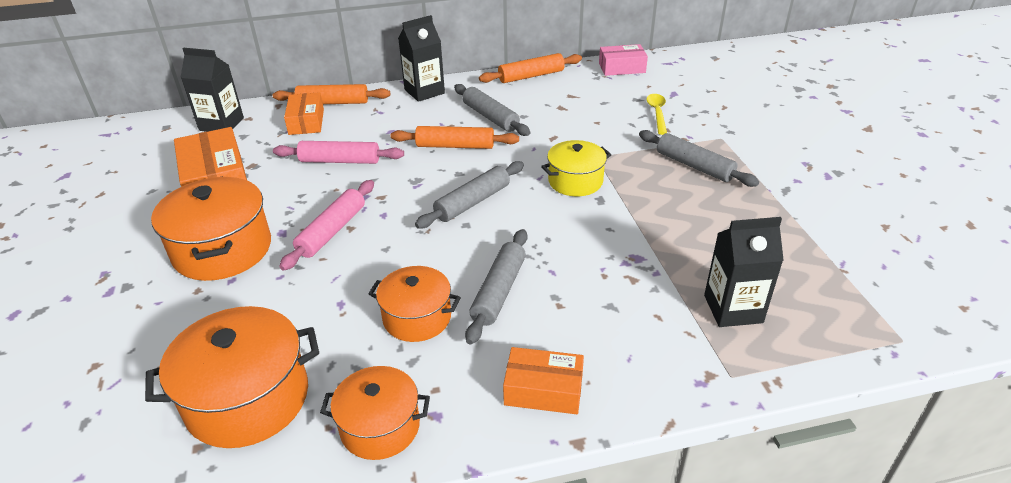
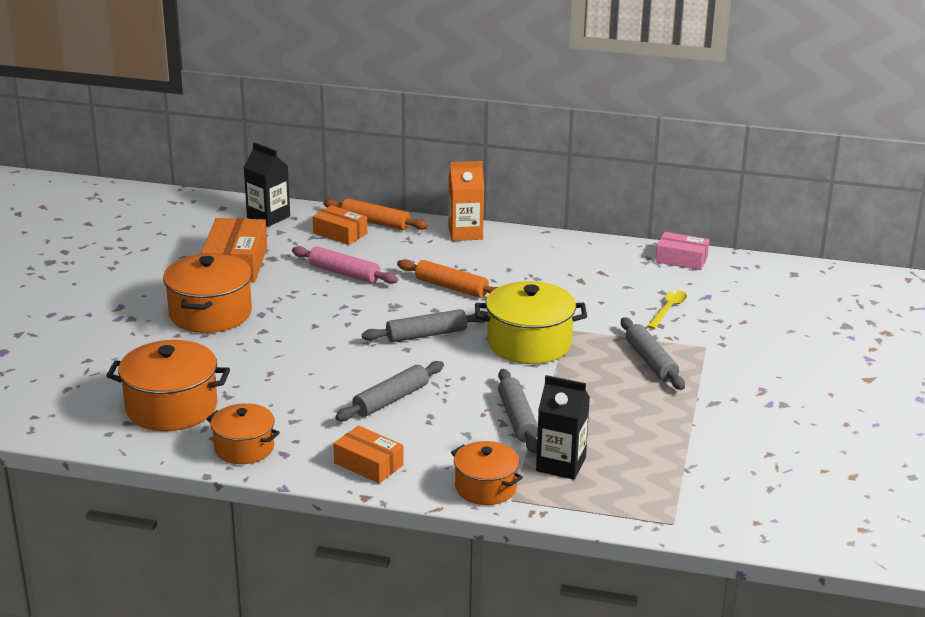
camera: 25 degrees right, 10 degrees down
(306, 122) = (340, 233): orange box -> orange box turned 75 degrees counterclockwise
(332, 231) = (299, 324): pink rolling pin -> none
(417, 318) = (317, 397): orange pot -> orange pot (485, 487)
(424, 91) = (465, 233): black carton -> orange carton
(490, 117) = (505, 271): grey rolling pin -> grey rolling pin (517, 419)
(531, 76) = (581, 244): orange rolling pin -> none
(575, 181) = (529, 343): yellow pot -> yellow pot, size x1.59

